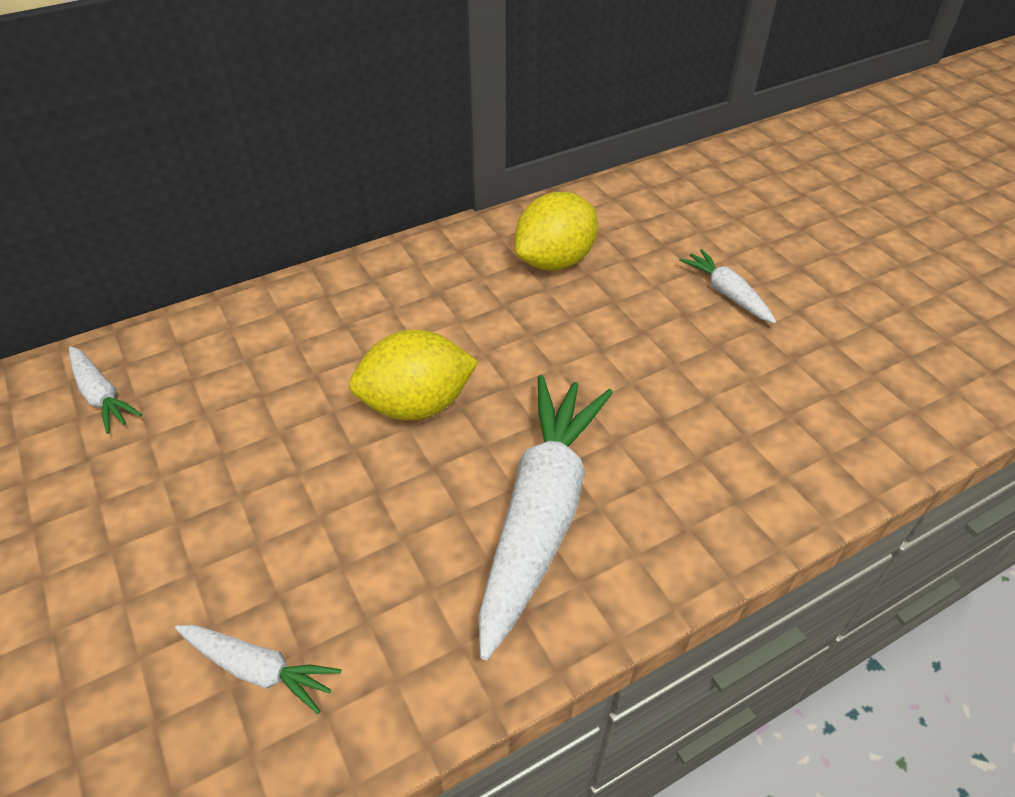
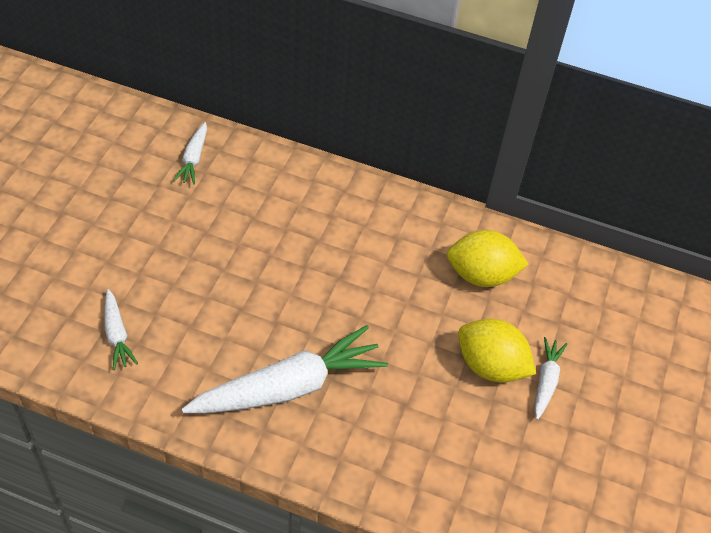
camera: 45 degrees right, 5 degrees up
(416, 405) = (307, 286): yellow lemon -> yellow lemon (490, 366)

